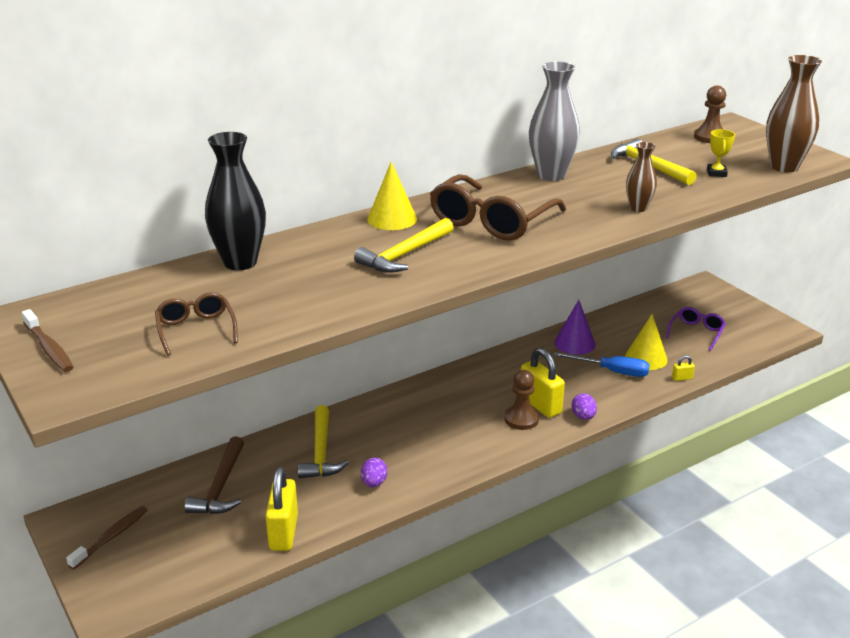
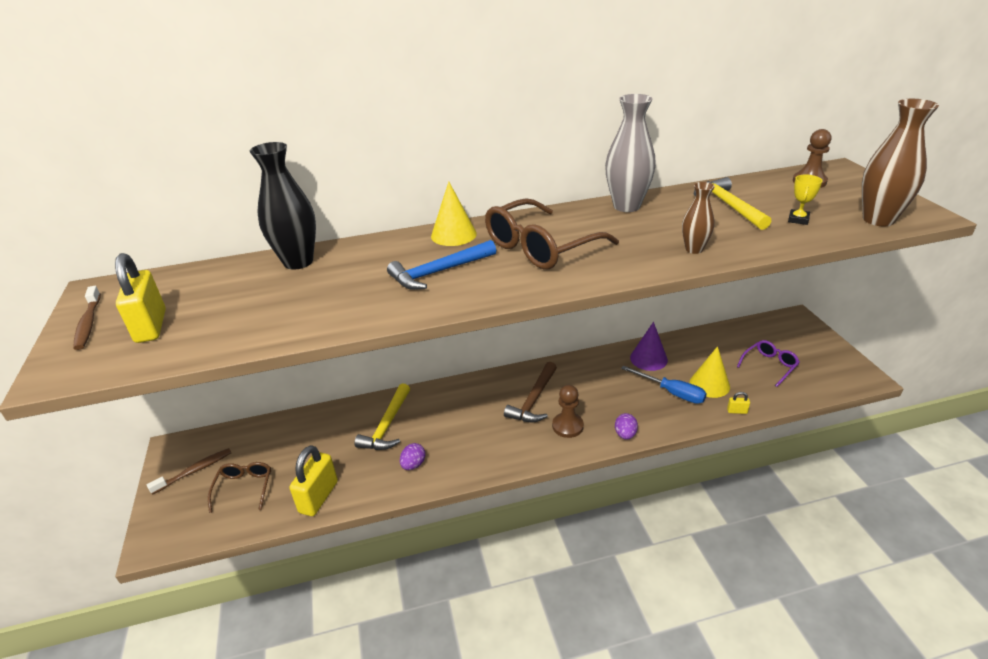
camera: 20 degrees right, 5 degrees up
(196, 329) = (210, 323): brown glasses -> brown glasses (244, 487)
(220, 487) = (295, 442): brown hammer -> brown hammer (533, 400)
(404, 255) = (439, 272): yellow hammer -> blue hammer
(540, 405) = (591, 415): yellow padlock -> yellow padlock (151, 326)

